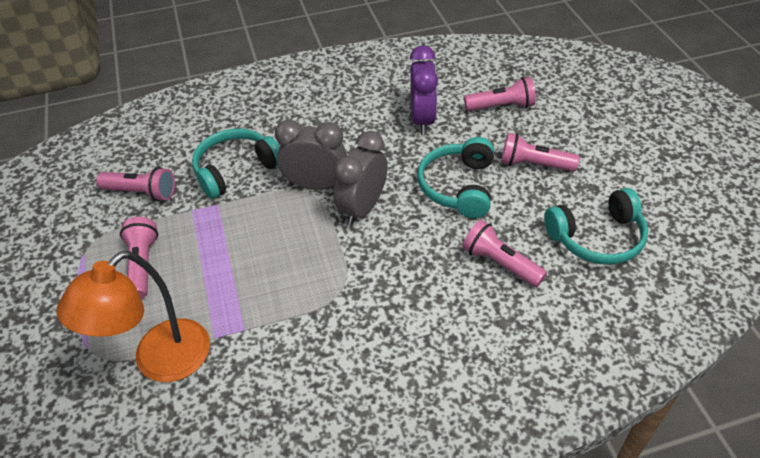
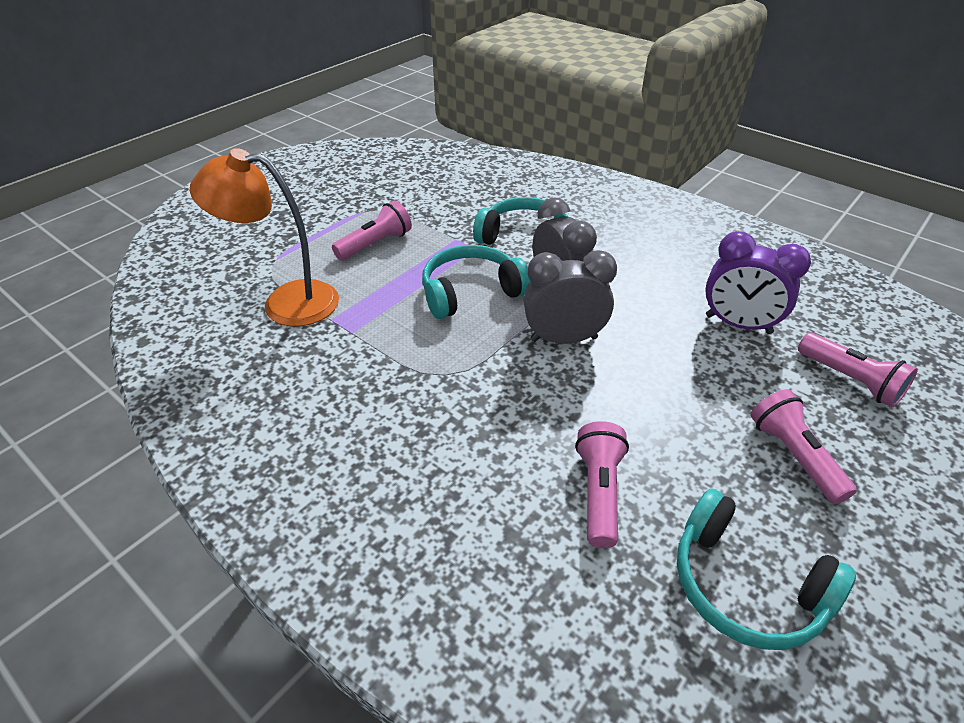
camera: 55 degrees right, 5 degrees down
(142, 193) = (448, 206): pink flashlight -> none
(422, 120) = (738, 324): purple clock -> purple clock turned 60 degrees clockwise
(458, 186) = (675, 400): turquoise headphones -> turquoise headphones (471, 292)

